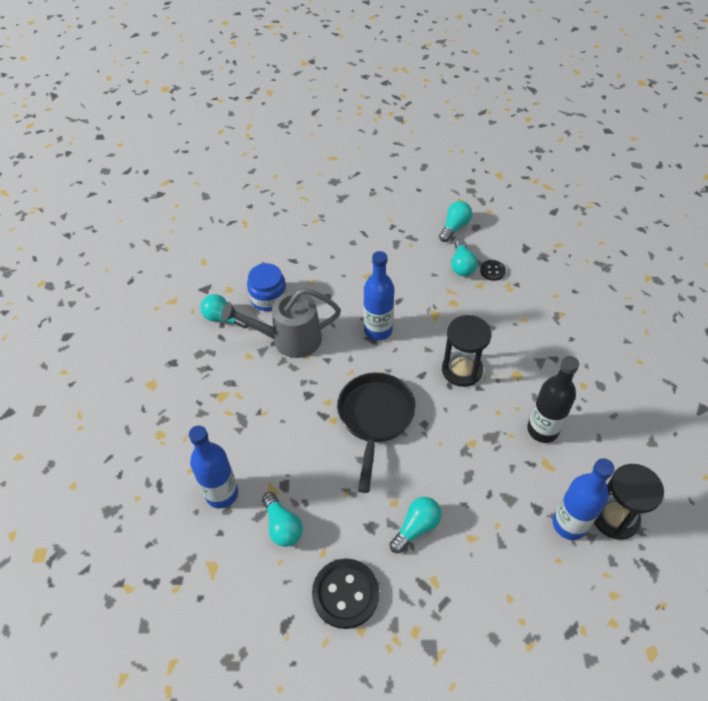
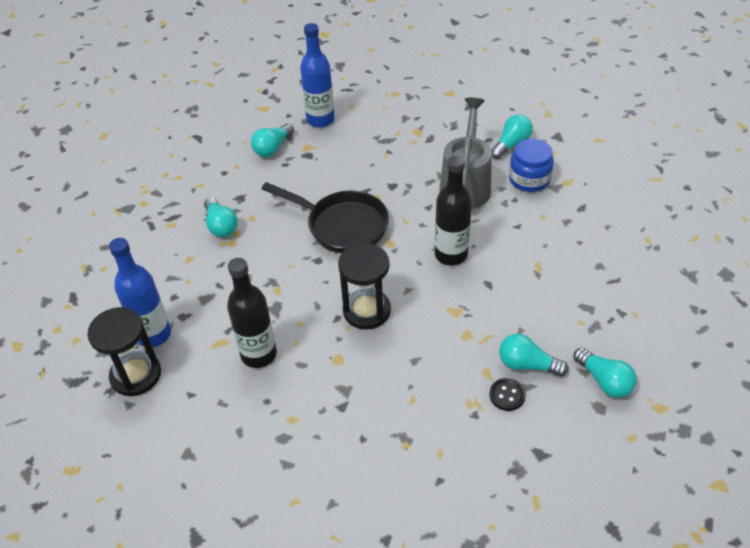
camera: 110 degrees right, 5 degrees down
(282, 526) = (272, 148): turquoise light bulb -> turquoise light bulb turned 45 degrees counterclockwise
(345, 594) = (197, 171): black button -> none
(378, 330) = (451, 255): blue bottle -> black bottle

